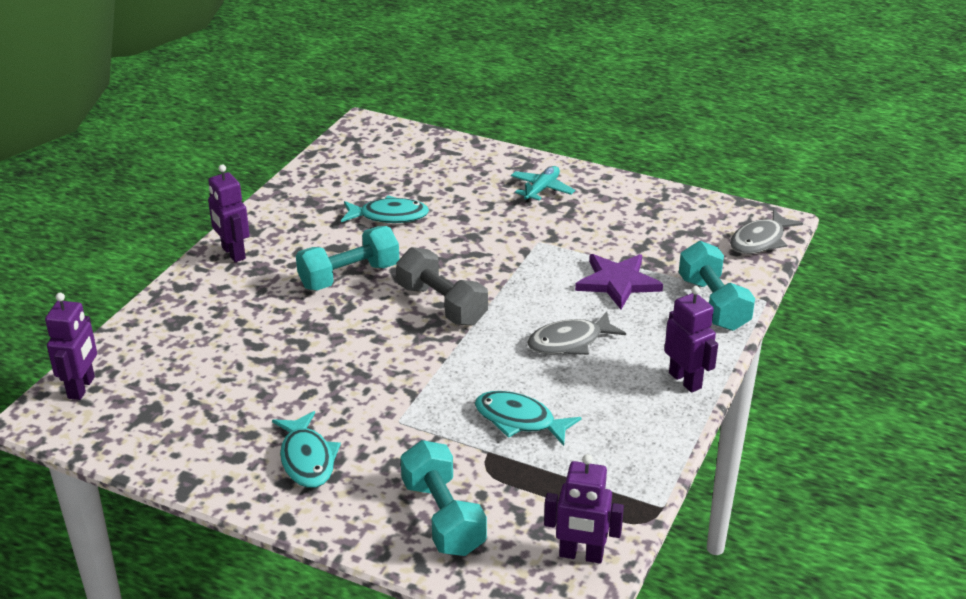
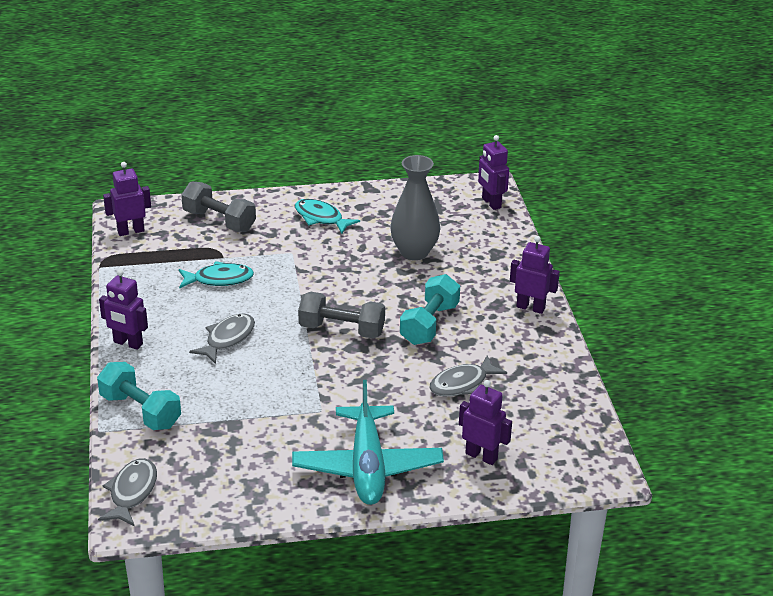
camera: 145 degrees right, 0 degrees up
(259, 360) = (414, 252): none -> grey vase
(389, 216) = (462, 384): turquoise fish -> grey fish
(442, 165) = (481, 456): none -> purple robot
(443, 517) = (219, 221): turquoise dumbbell -> grey dumbbell
(541, 190) = (367, 466): turquoise plane -> turquoise plane, size x2.08
(617, 282) = (228, 399): purple star -> none

